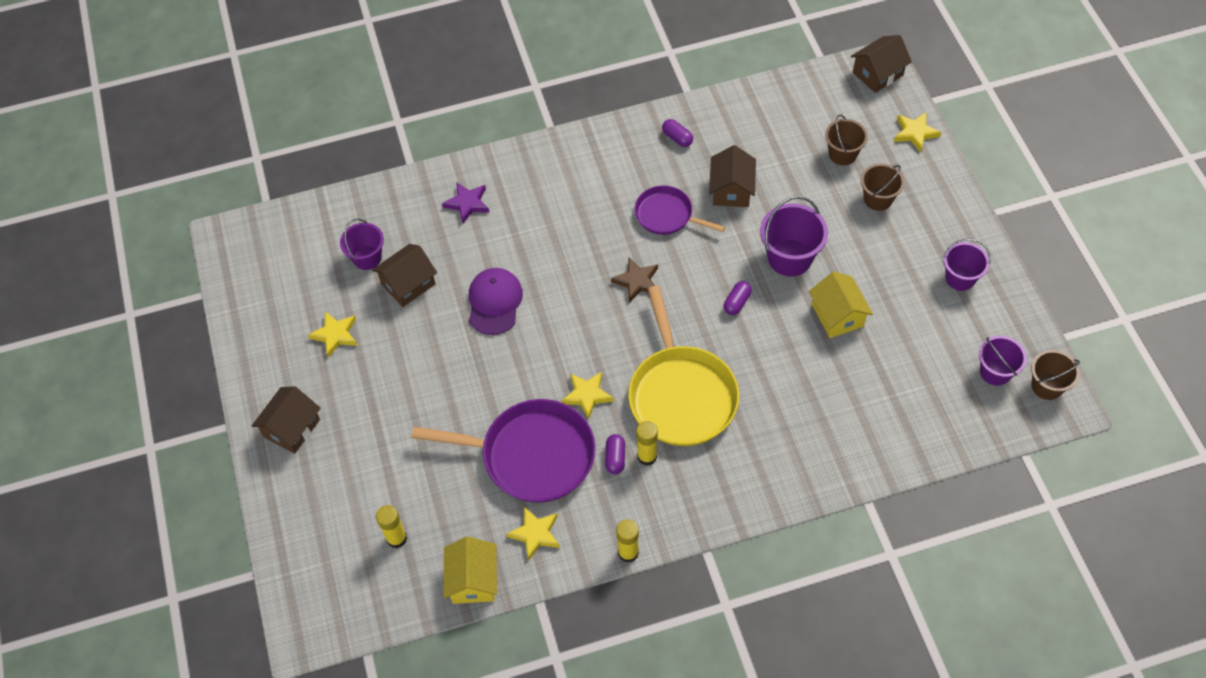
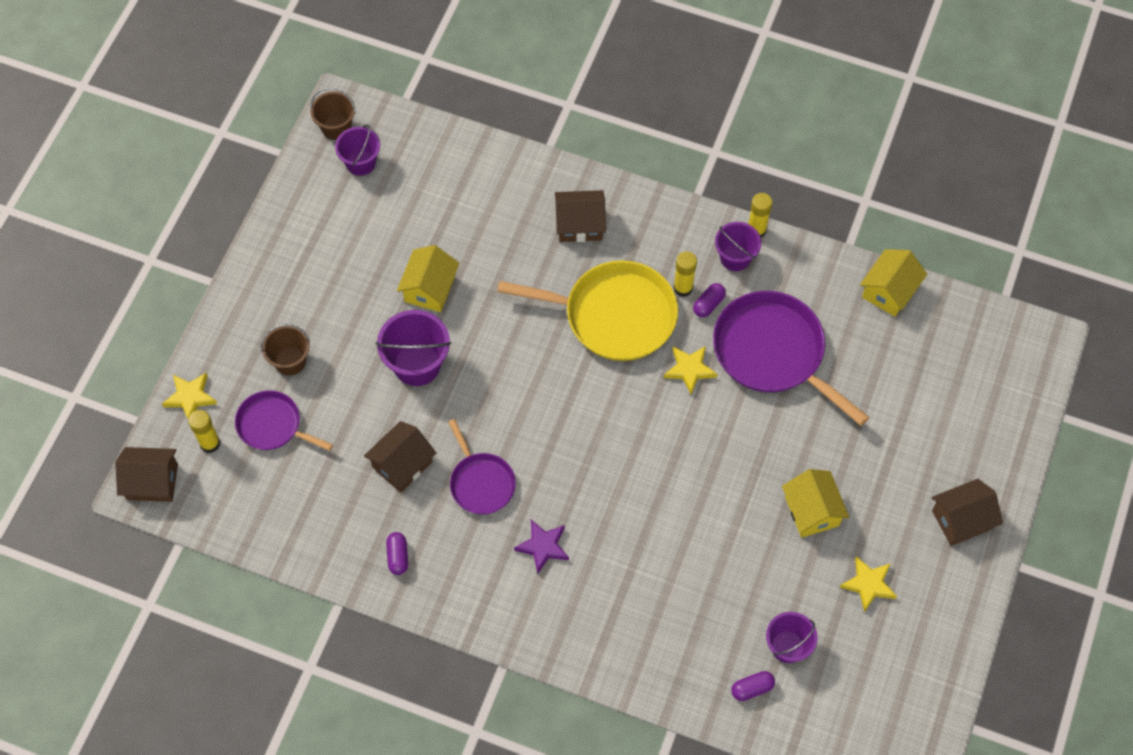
camera: 145 degrees left, 5 degrees up
(396, 538) = (929, 363): yellow glue stick -> yellow glue stick (210, 443)
(408, 284) = (767, 588): brown house -> brown house (580, 224)
(413, 356) = (812, 511): none -> yellow house
(467, 204) = (651, 635): purple star -> purple star (543, 546)
(494, 302) = (702, 511): purple cap -> none
(535, 534) = (816, 291): yellow star -> none
(637, 281) = (563, 438): brown star -> none
(681, 395) = (614, 315): yellow pan -> yellow pan turned 75 degrees clockwise
(737, 302) = (498, 358): purple capsule -> purple capsule (752, 688)
(842, 154) = (272, 425): brown bucket -> purple pan
(960, 278) = (303, 247): purple bucket -> purple bucket (735, 258)

